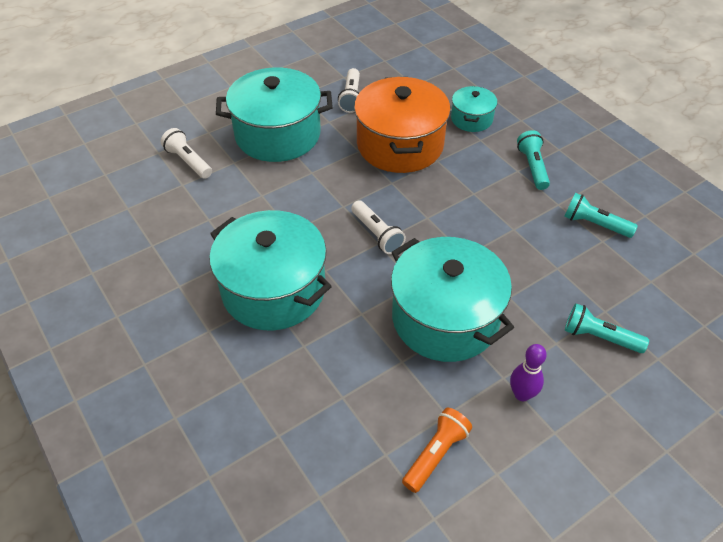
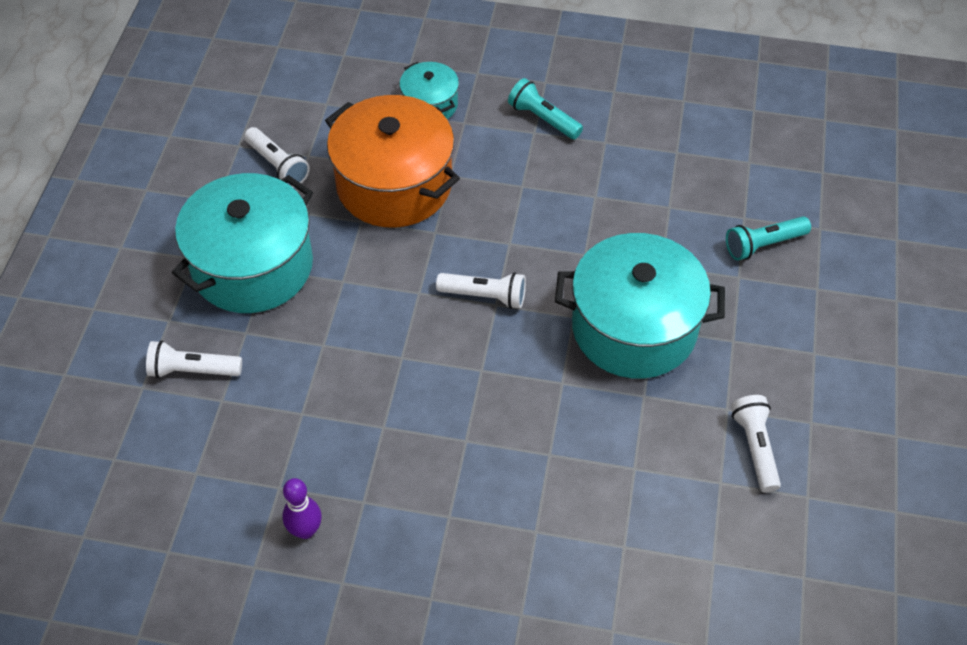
camera: 45 degrees left, 5 degrees up
(273, 290) = (458, 428): turquoise pot -> none
(436, 454) = (755, 448): orange flashlight -> white flashlight
(522, 394) = (761, 343): purple bowling pin -> purple bowling pin (305, 530)
(594, 224) = (654, 140): turquoise flashlight -> none

